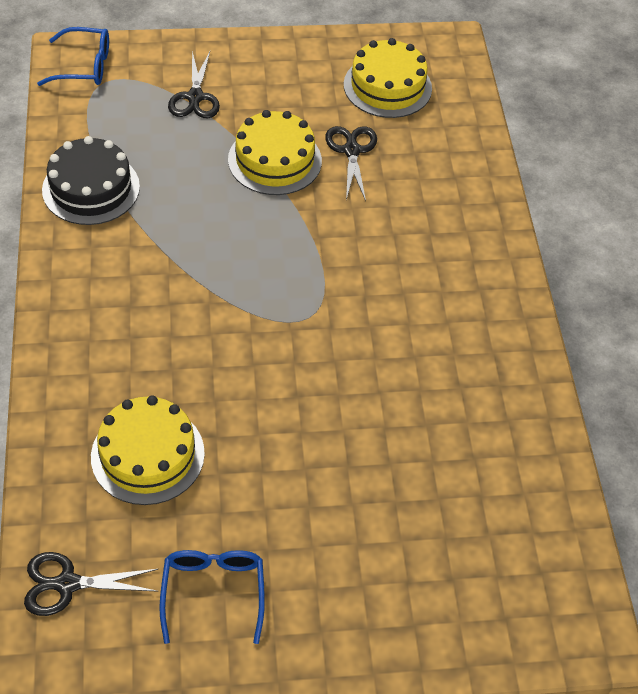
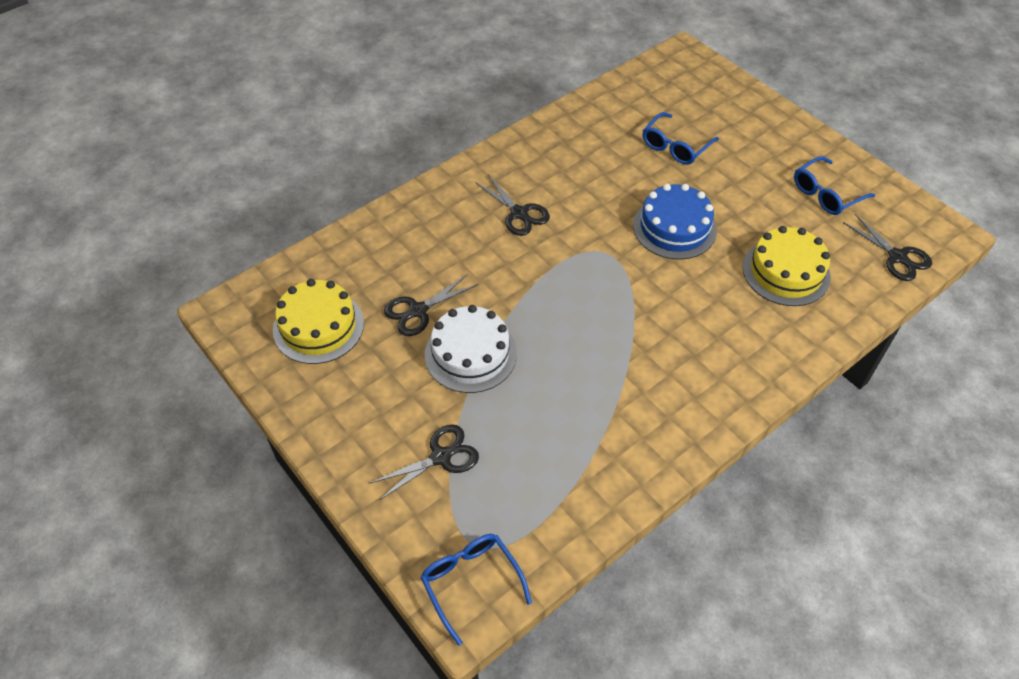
camera: 120 degrees left, 0 degrees up
(91, 188) = (613, 461): black cake -> none
(274, 160) = (470, 354): yellow cake -> white cake
(290, 398) = (674, 227): none -> blue cake
(412, 489) = (675, 146): none -> blue glasses
(416, 281) = (519, 213): none -> black scissors

